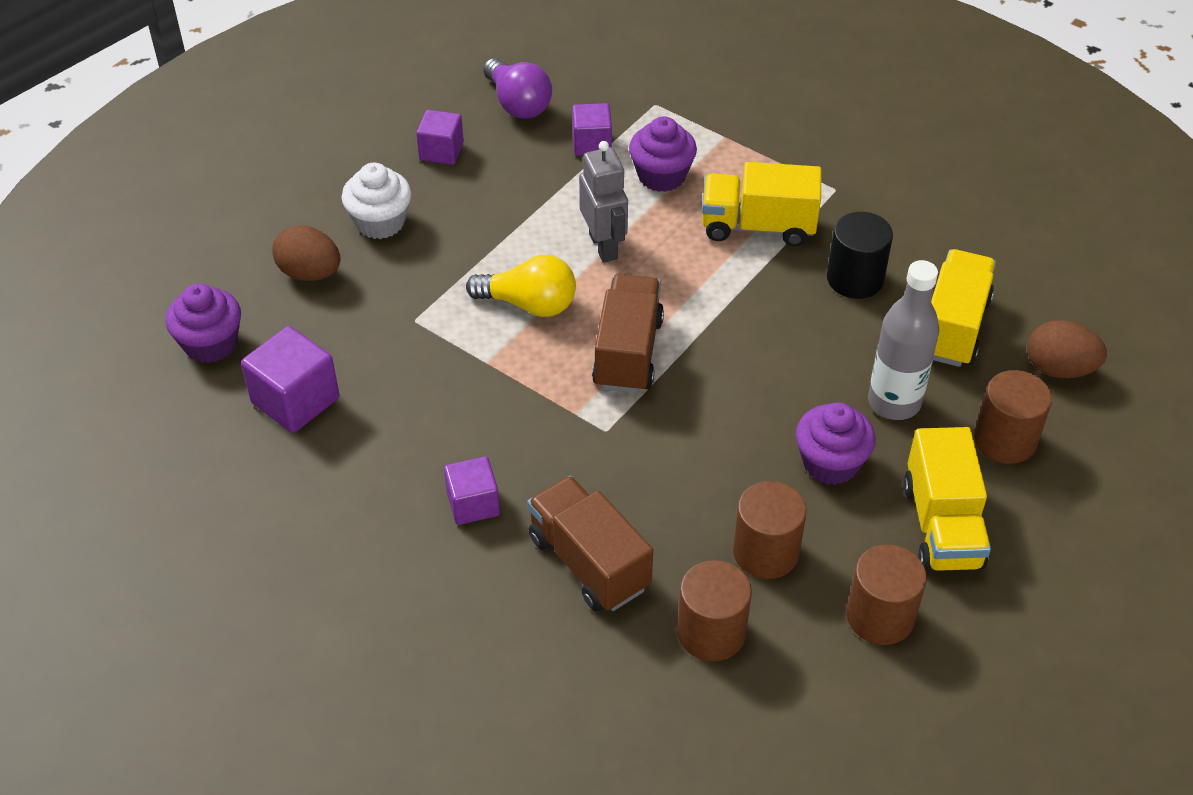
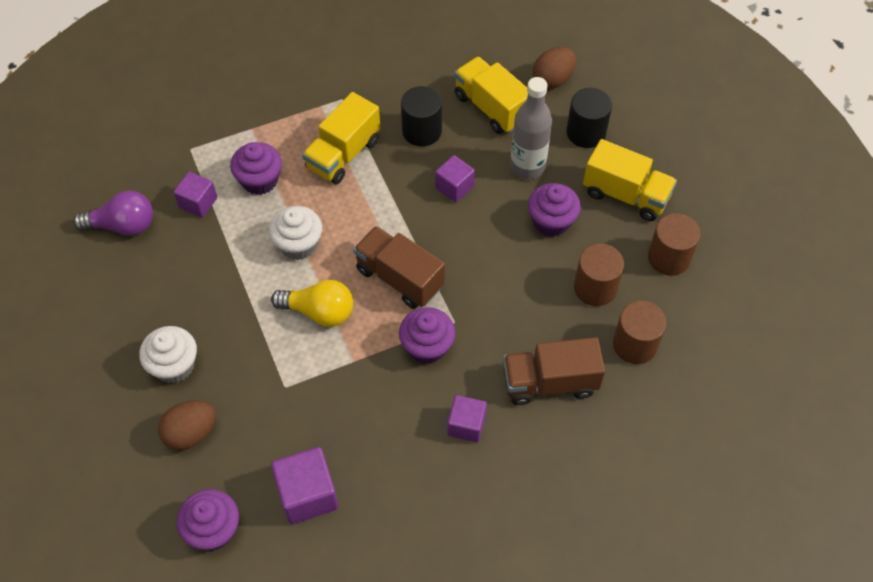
camera: 60 degrees left, 10 degrees up
(441, 151) = (133, 294): purple cube -> purple cube (454, 187)
(529, 304) = (319, 312): yellow light bulb -> yellow light bulb turned 60 degrees clockwise
(553, 420) = (427, 346): none -> purple cupcake
(604, 246) = (298, 244): grey robot -> white cupcake
(1005, 440) = (586, 132): brown cylinder -> black cylinder

